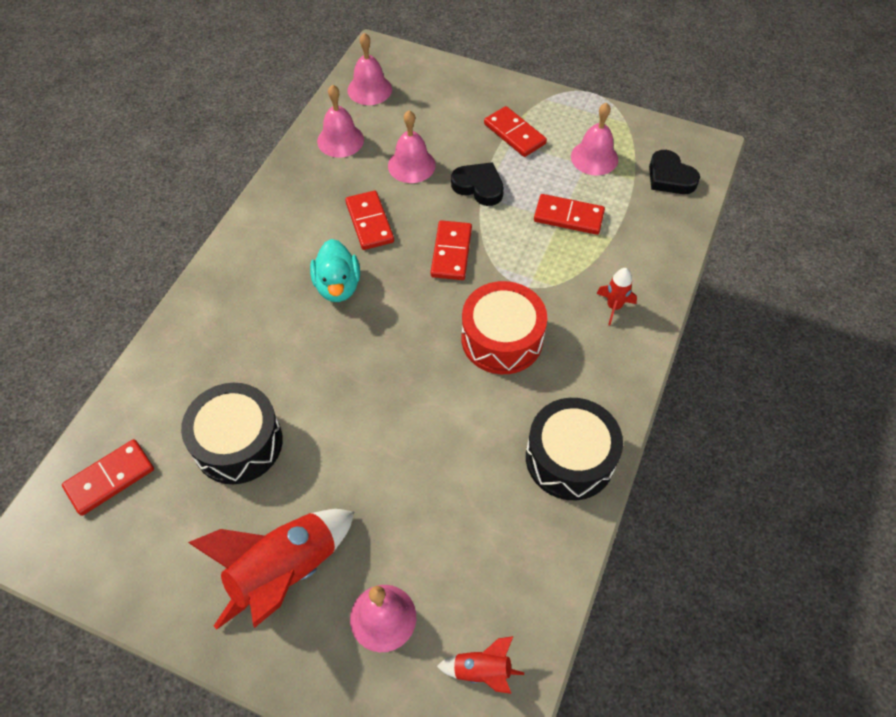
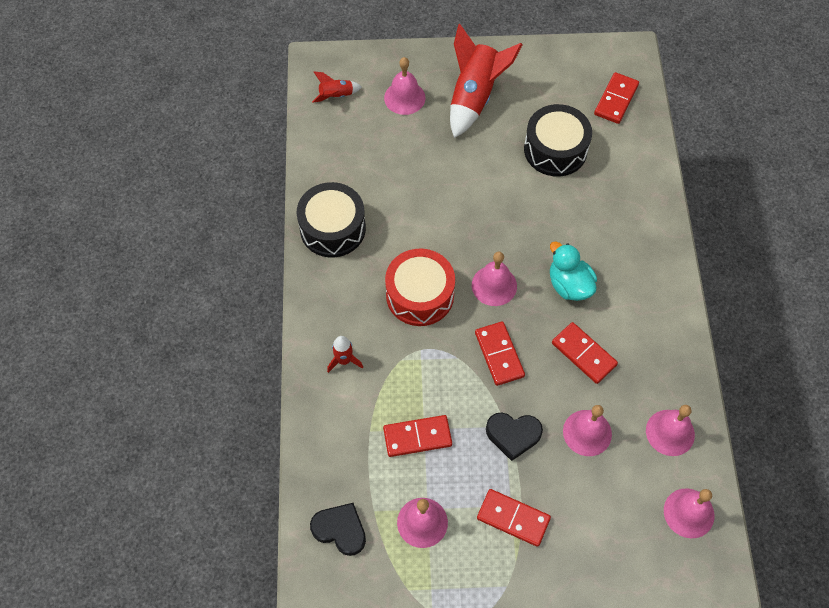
camera: 155 degrees right, 5 degrees up
(416, 317) = (494, 285): none -> pink bell

